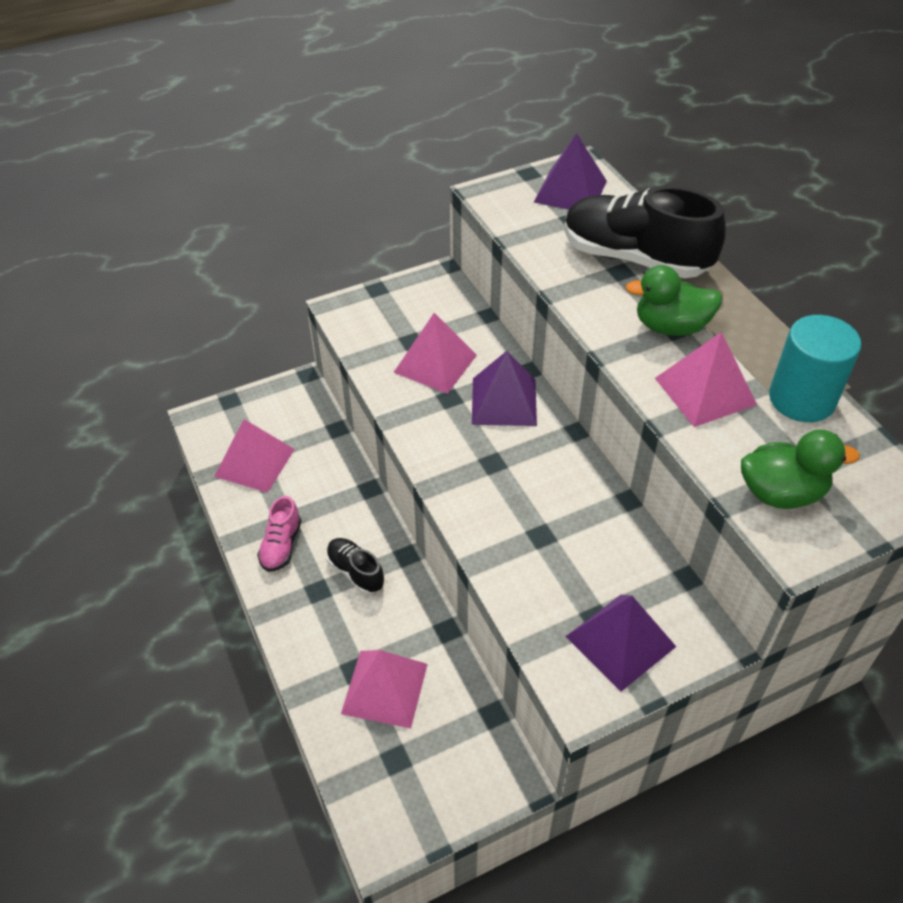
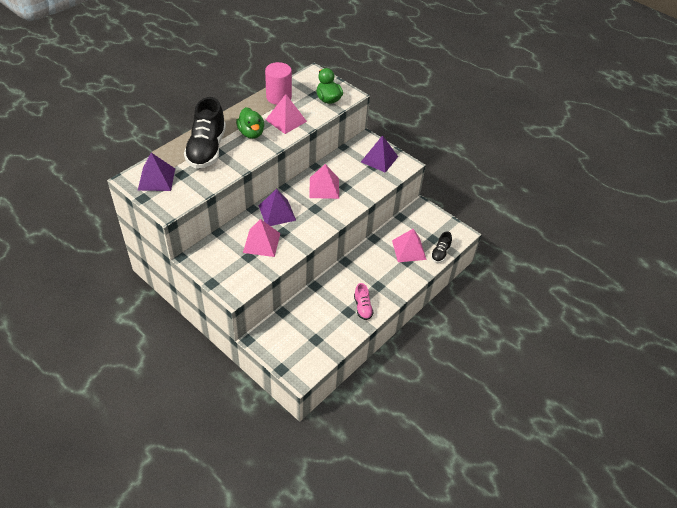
camera: 115 degrees left, 0 degrees up
(254, 462) = (319, 338): pink pyramid -> pink pyramid (324, 188)
(281, 545) = (362, 307): pink shoe -> pink shoe turned 90 degrees clockwise
(355, 572) = (362, 275): black shoe -> black shoe (440, 253)
(801, 399) = (279, 97): turquoise cylinder -> pink cylinder

